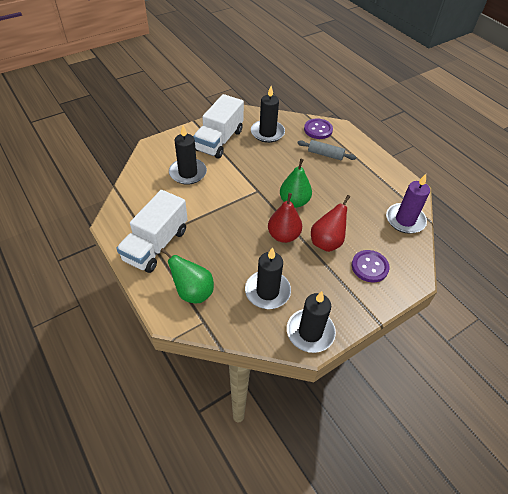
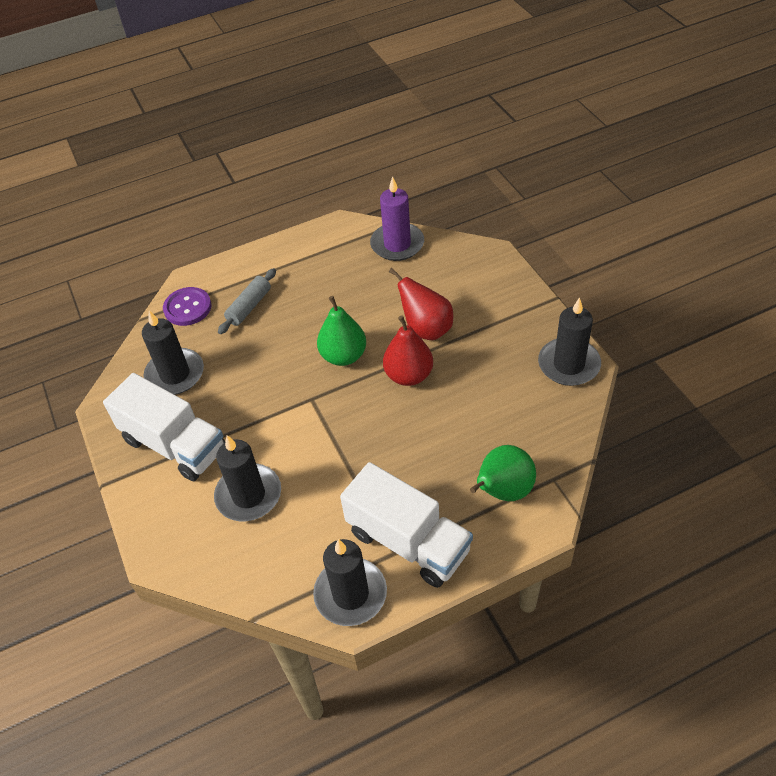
camera: 75 degrees left, 0 degrees up
(267, 291) = (505, 402): black candle -> black candle (350, 594)
(369, 267) = (472, 292): purple button -> none

